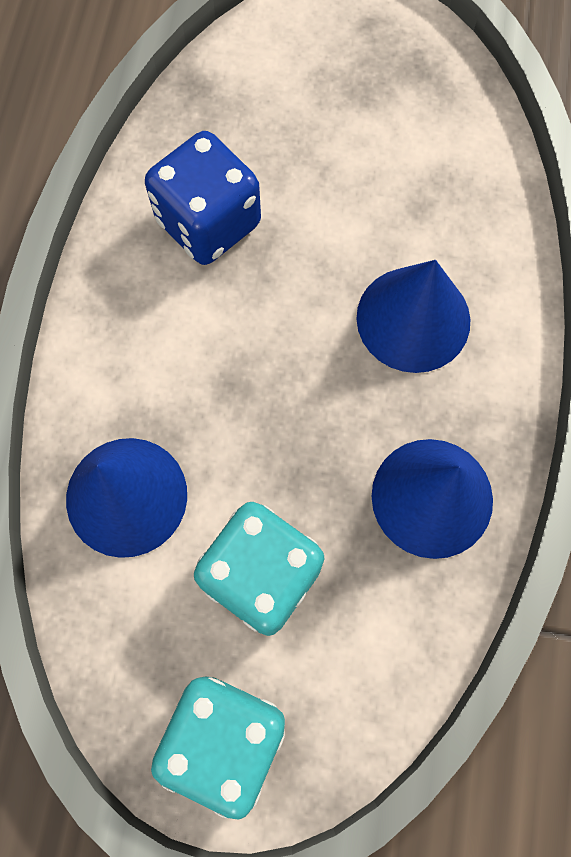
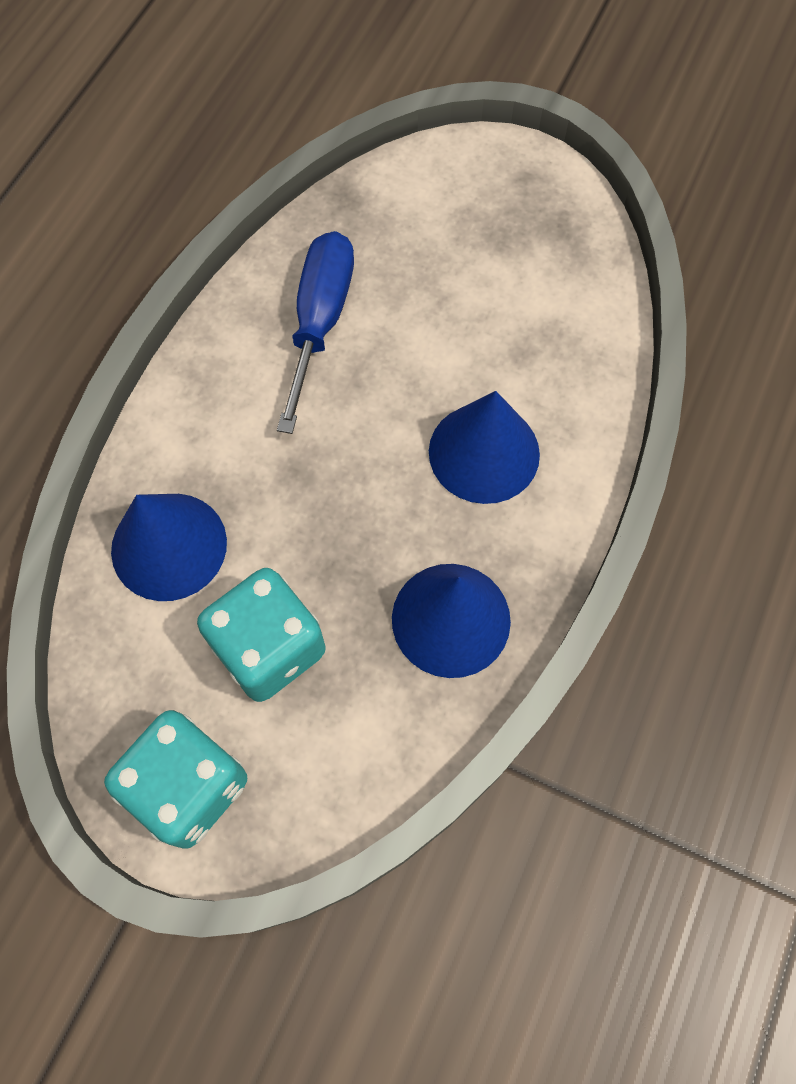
camera: 15 degrees right, 5 degrees down
(208, 223) = (320, 322): blue dice -> blue screwdriver

